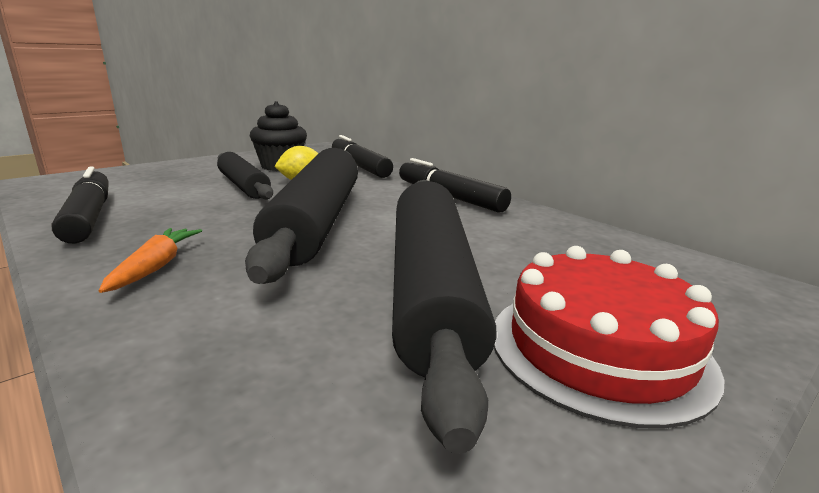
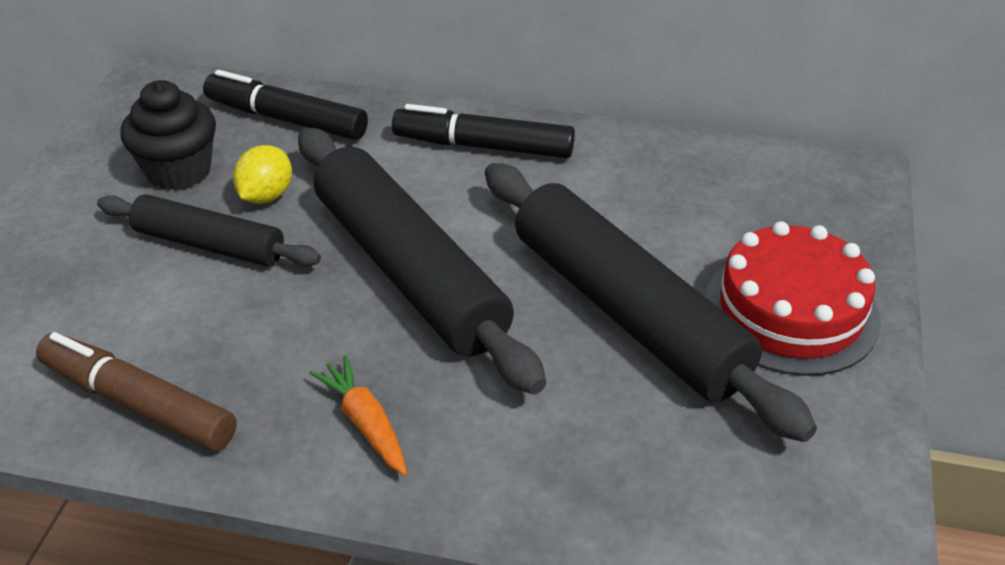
camera: 35 degrees left, 20 degrees up
(88, 217) = (138, 404): black marker -> brown marker

